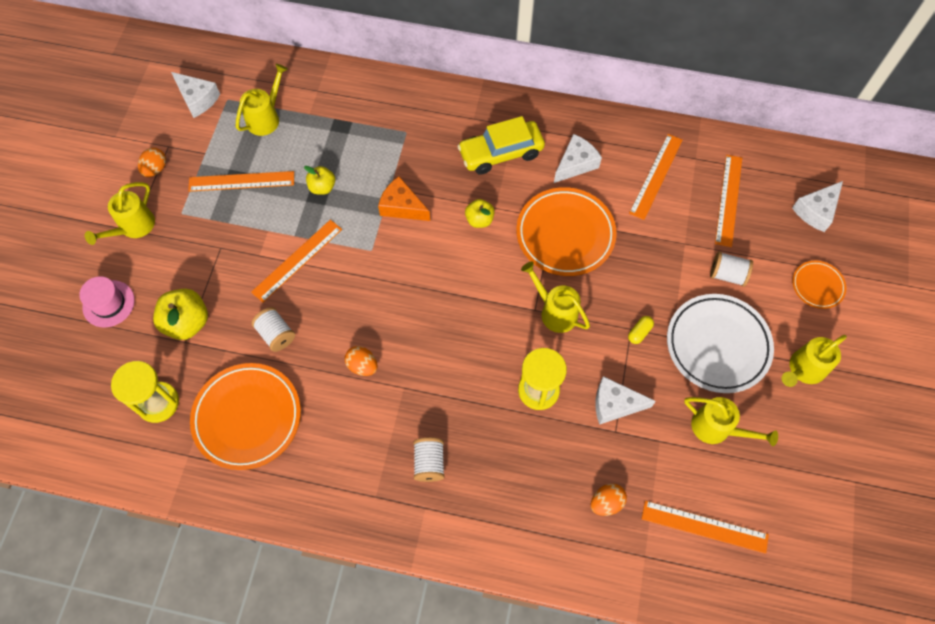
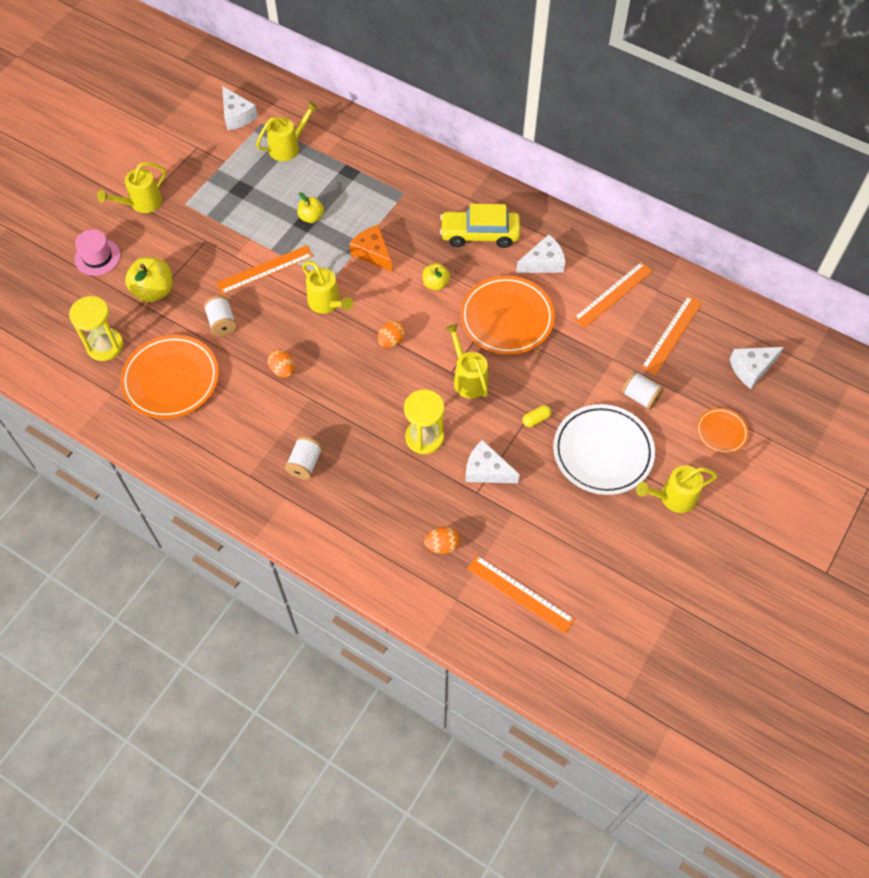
camera: 20 degrees right, 5 degrees down
(155, 169) = (179, 162): orange egg -> orange egg (391, 341)
(241, 181) = (245, 193): orange ruler -> none
(717, 428) = (569, 519): yellow watering can -> yellow watering can (327, 303)

